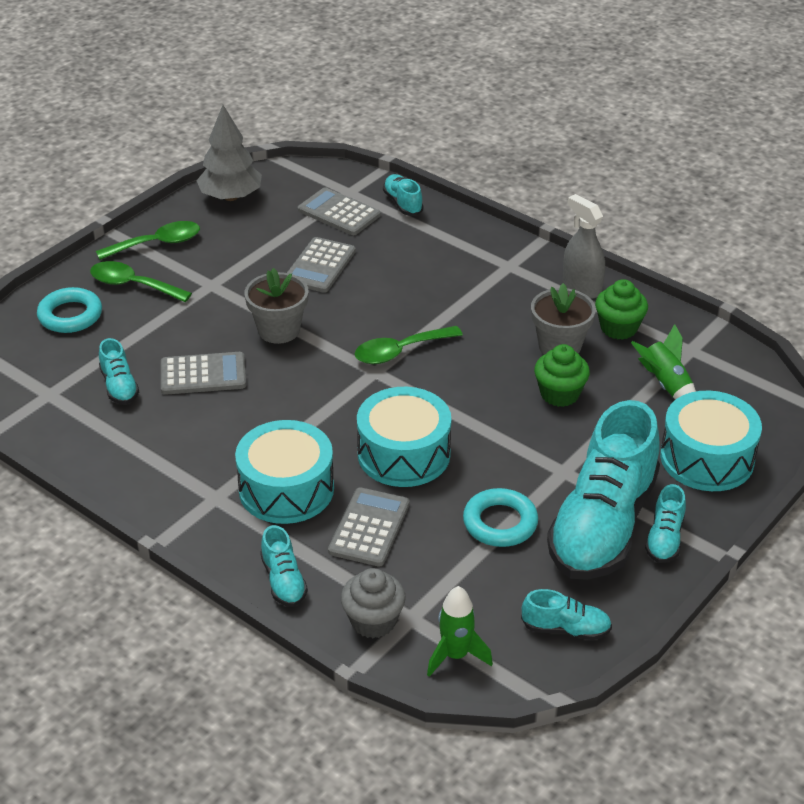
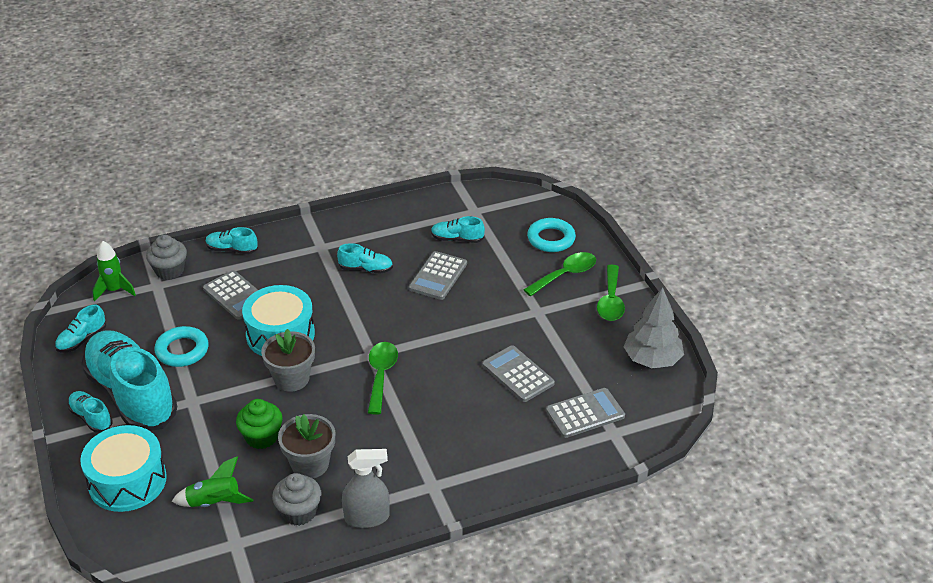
camera: 120 degrees right, 0 degrees up
(279, 330) = (456, 325): grey flower pot -> grey flower pot (291, 379)
(286, 489) = (300, 275): turquoise drum -> none
(403, 203) = (571, 459): turquoise shoe -> turquoise shoe (366, 269)
(618, 328) = (299, 512): green cupcake -> grey cupcake

